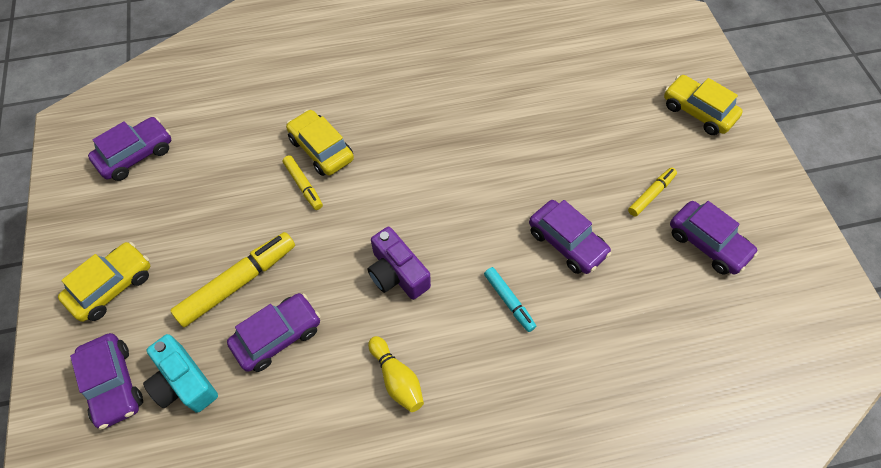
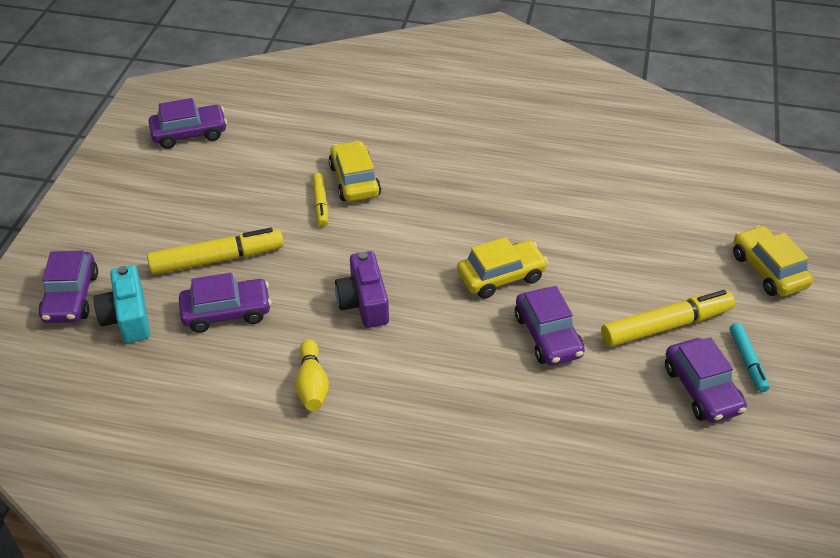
camera: 25 degrees right, 15 degrees down
(112, 286) = (112, 225): yellow car -> yellow car (501, 276)
(509, 301) = (458, 363): turquoise marker -> turquoise marker (747, 361)
(651, 194) = (666, 326): yellow marker -> yellow marker, size x1.79

